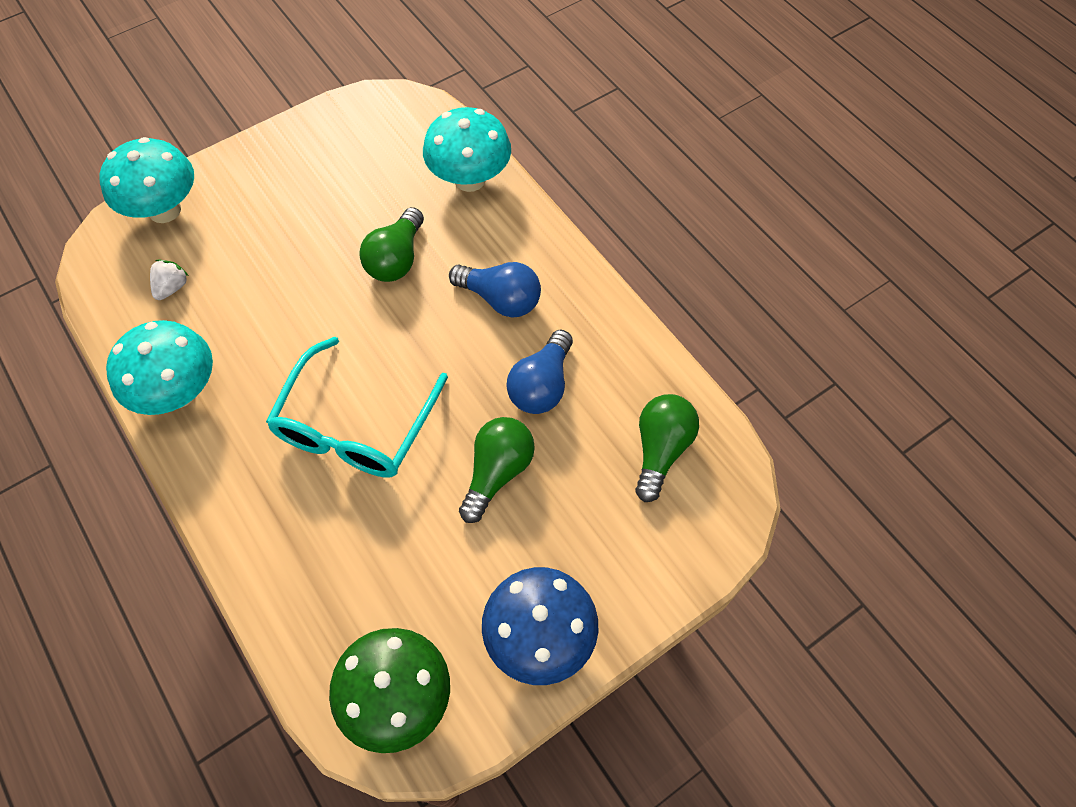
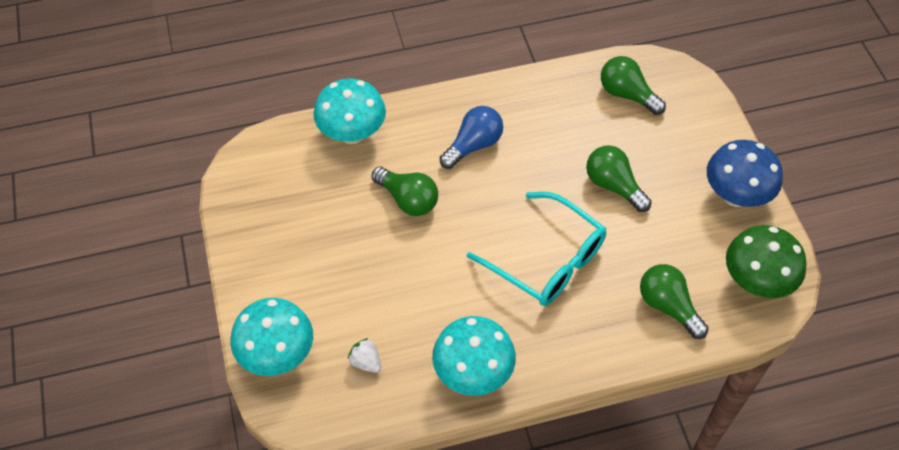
camera: 70 degrees left, 5 degrees down
(325, 587) = (668, 306): none -> green light bulb
(541, 385) = (555, 142): blue light bulb -> none

